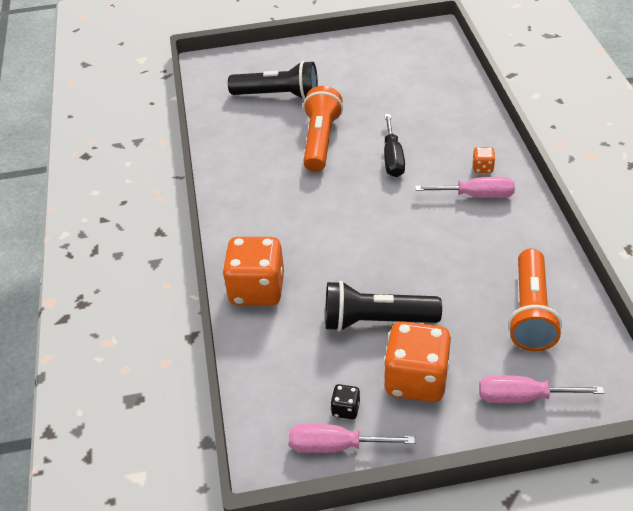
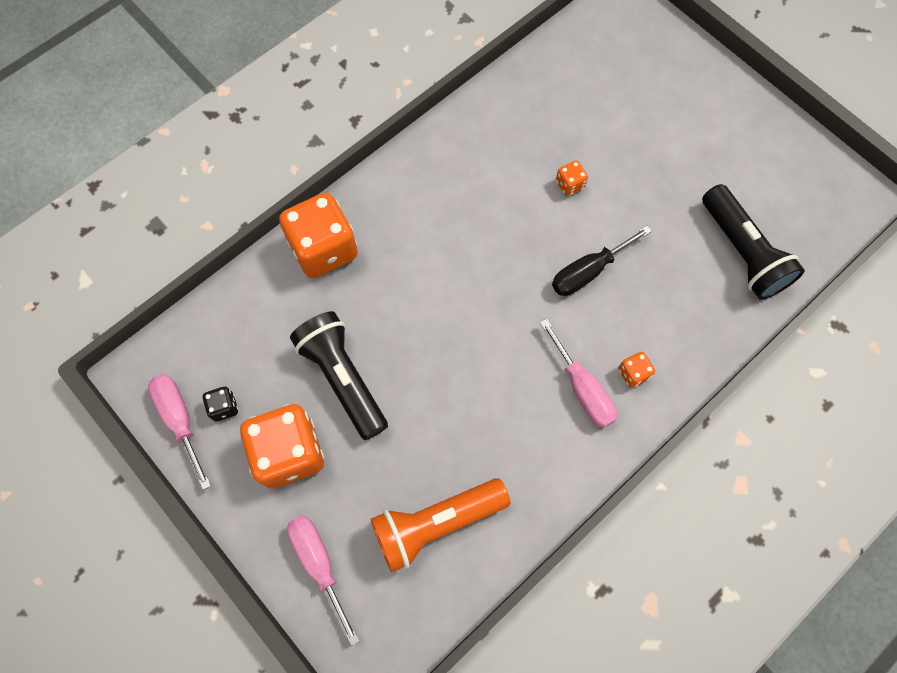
camera: 55 degrees right, 25 degrees up
(278, 95) = (617, 101): black flashlight -> black flashlight (742, 252)
(320, 141) = (569, 184): orange flashlight -> orange dice

